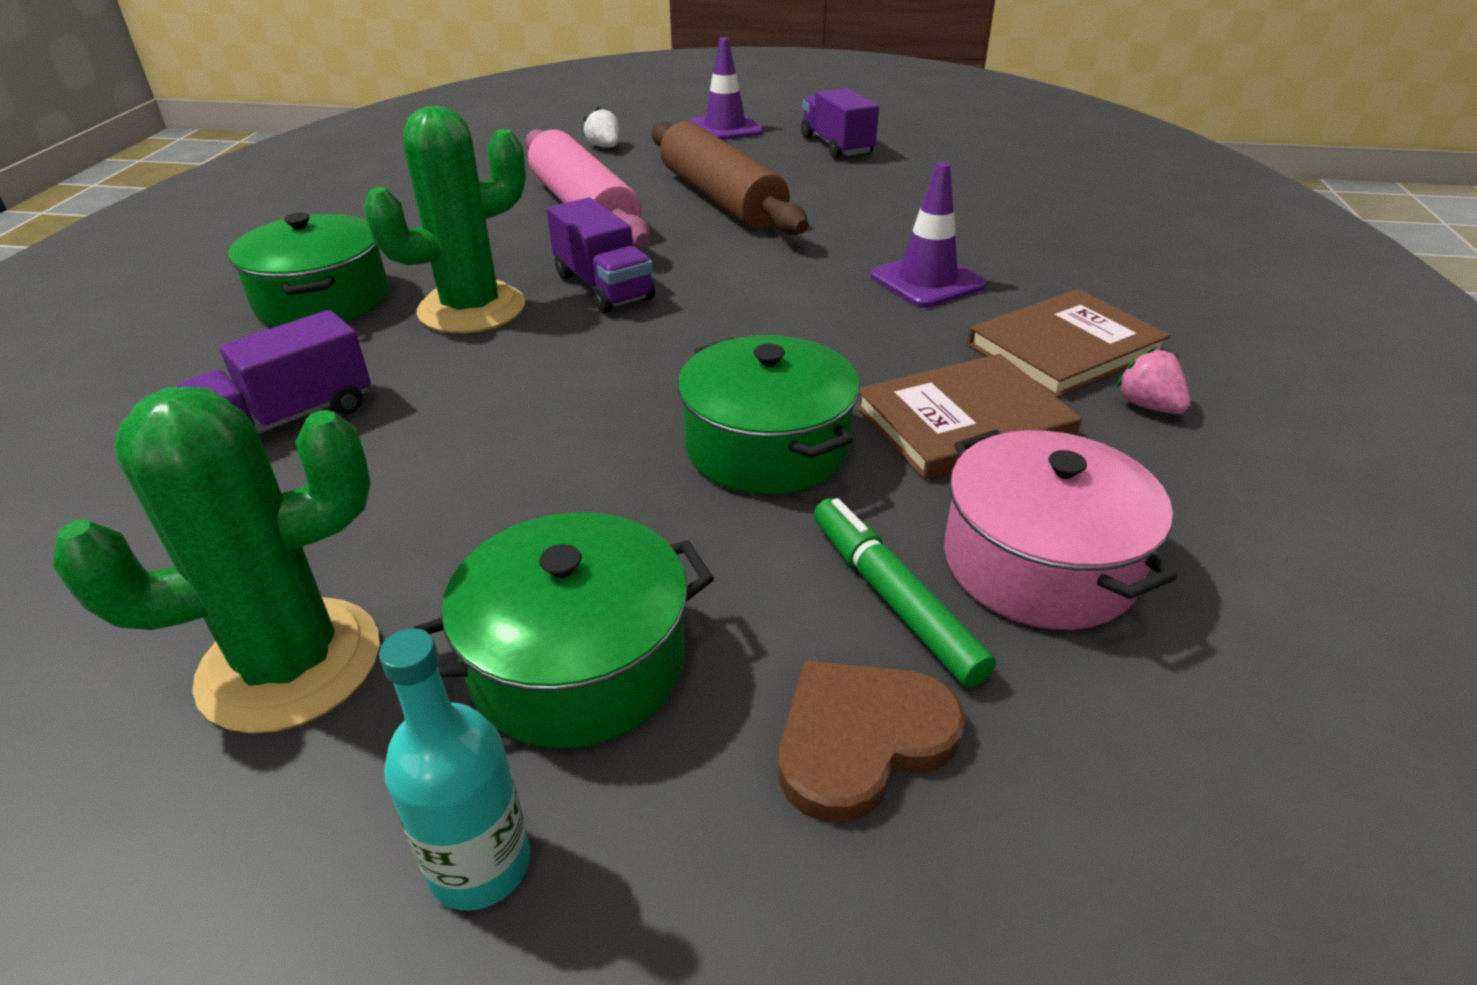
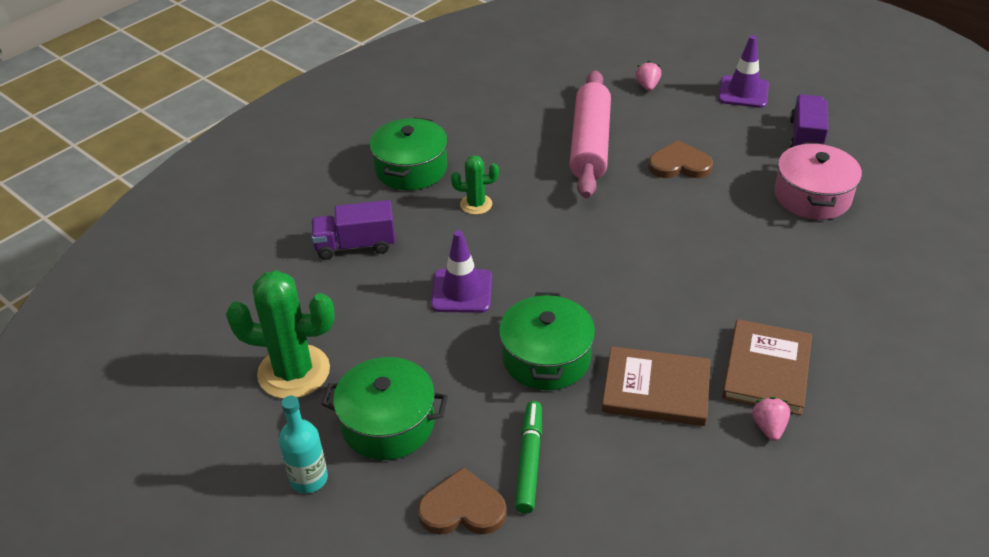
camera: 35 degrees right, 5 degrees up
(472, 309) = (476, 204): green cactus -> green cactus, size x0.53
(603, 287) = (552, 215): purple truck -> none
(605, 147) = (647, 86): white strawberry -> pink strawberry
(721, 199) = (679, 164): brown rolling pin -> brown heart
(927, 281) = (739, 285): purple traffic cone -> purple traffic cone (462, 291)
(1039, 563) = (610, 478): pink pot -> pink pot (812, 196)
(1064, 349) = (766, 370): brown book -> brown book turned 75 degrees counterclockwise

